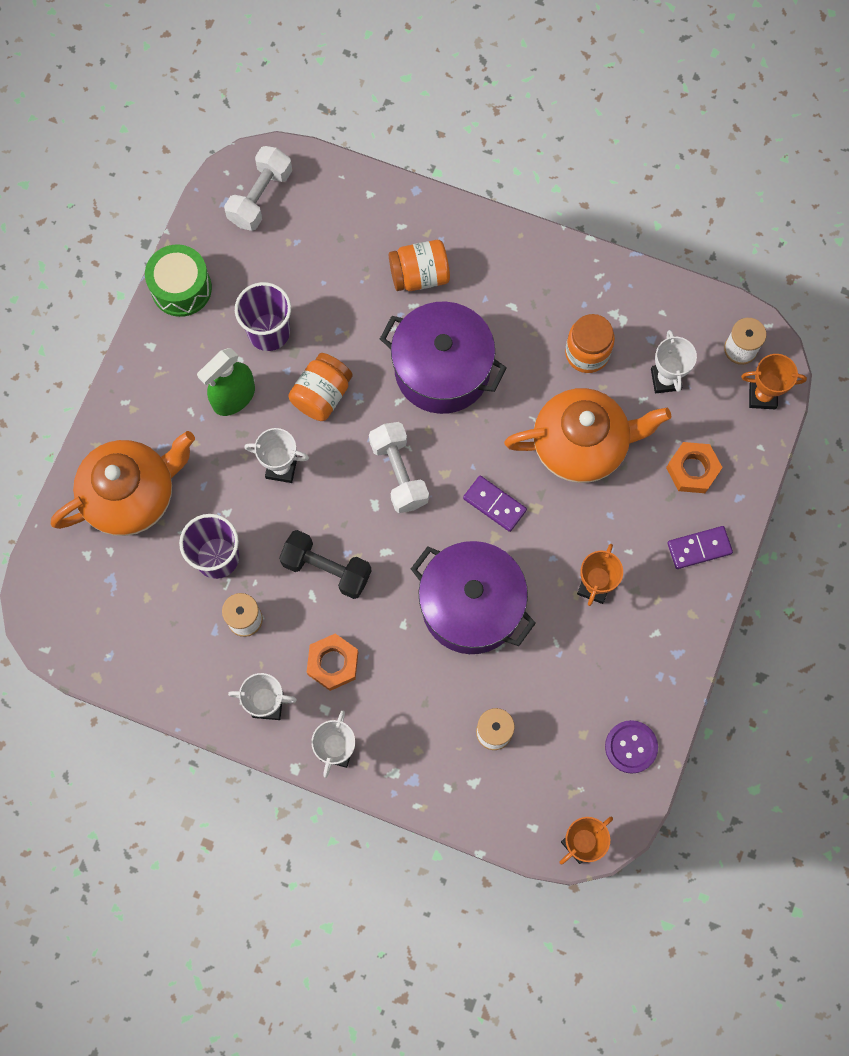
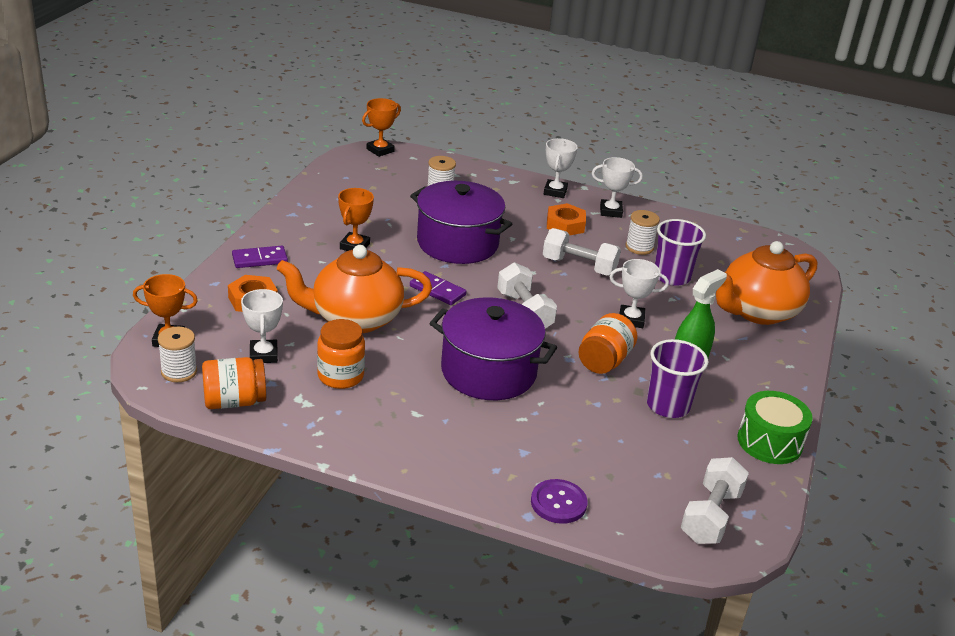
camera: 175 degrees right, 40 degrees down
(326, 569) = (579, 266): black dumbbell -> white dumbbell
(419, 275) = (517, 441): orange jar -> orange jar (234, 401)
(631, 747) = (337, 180): purple button -> purple button (558, 503)

